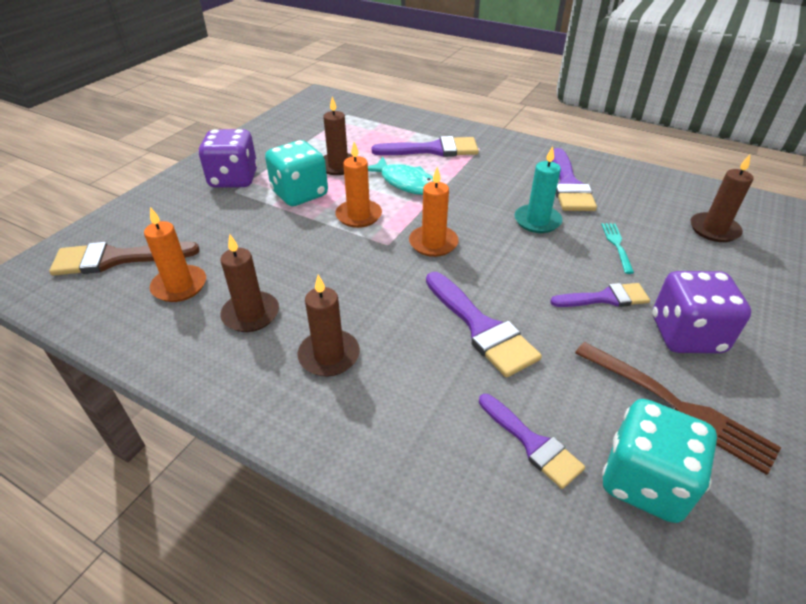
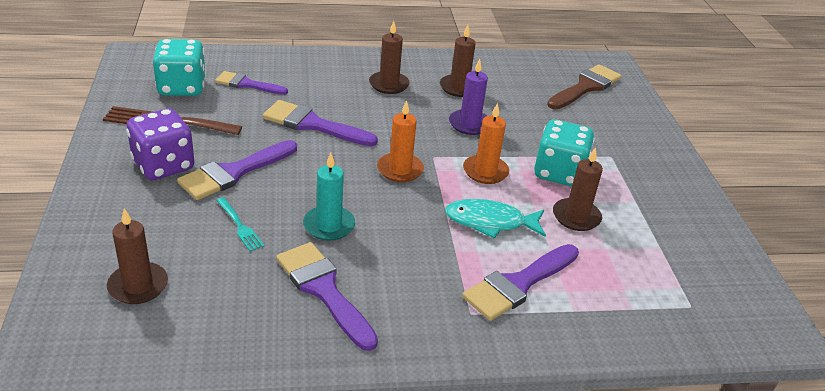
camera: 140 degrees right, 5 degrees down
(179, 286) = (522, 87): orange candle -> none
(234, 179) = (631, 166): purple dice -> none
(308, 263) = (469, 124): none -> purple candle
(605, 298) = (233, 172): purple brush -> purple brush, size x1.53

